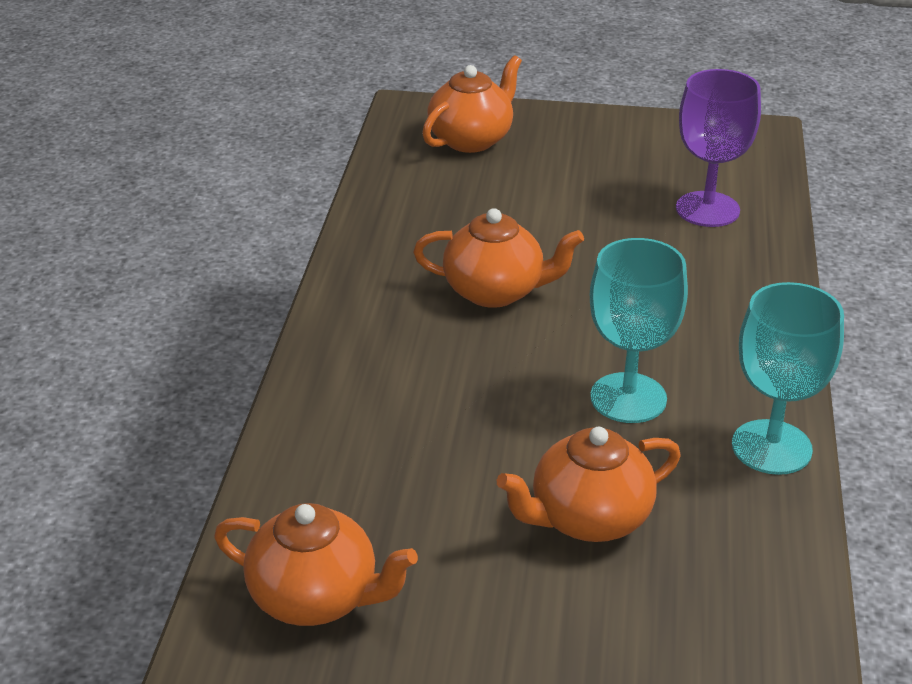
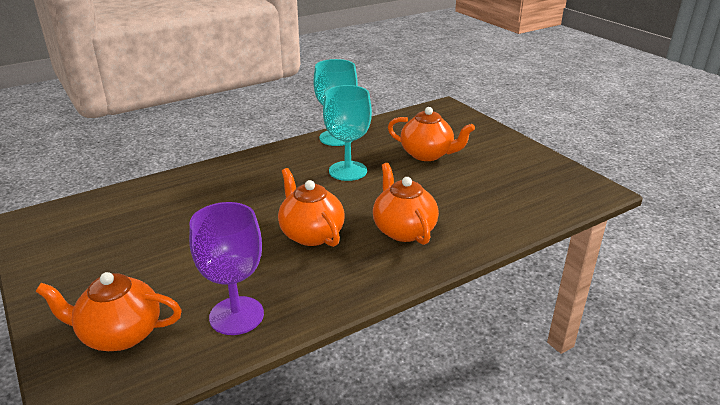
camera: 130 degrees left, 5 degrees down
(316, 598) = (551, 184): orange teapot -> orange teapot (403, 230)
(707, 209) = (151, 206): purple goblet -> purple goblet (236, 315)

